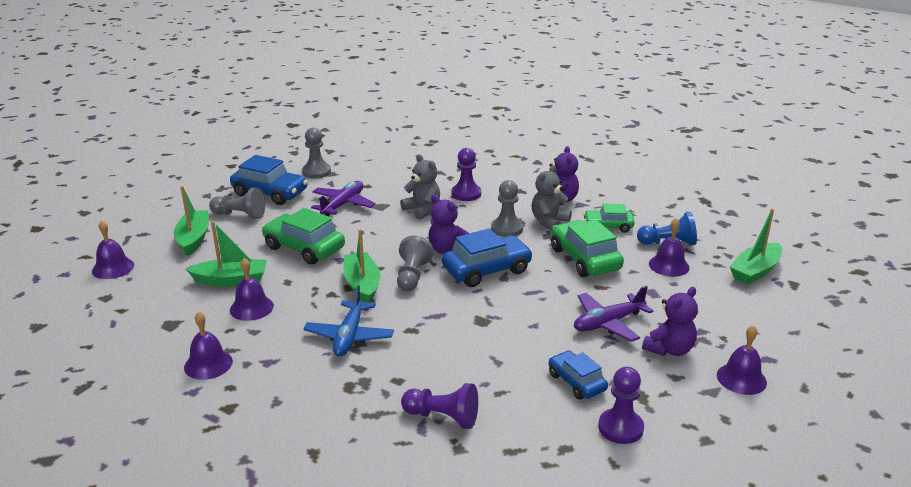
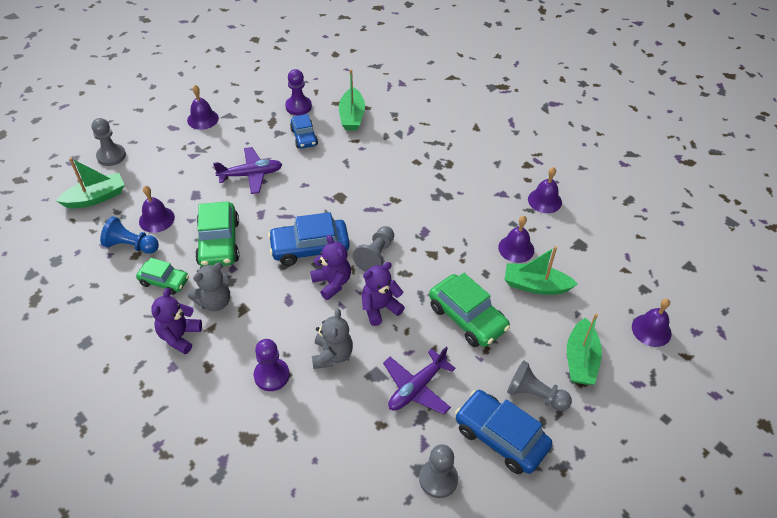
camera: 165 degrees left, 20 degrees up
(349, 336) = (442, 203): blue plane -> none
(362, 285) = (421, 254): green boat -> green boat (352, 116)
(422, 210) = (332, 355): grey teddy bear -> grey teddy bear turned 150 degrees counterclockwise
(442, 417) = (396, 132): purple pawn -> none
(507, 229) = (262, 301): grey pawn -> grey pawn (111, 156)
(669, 349) = (227, 146): purple teddy bear -> purple teddy bear (380, 308)

